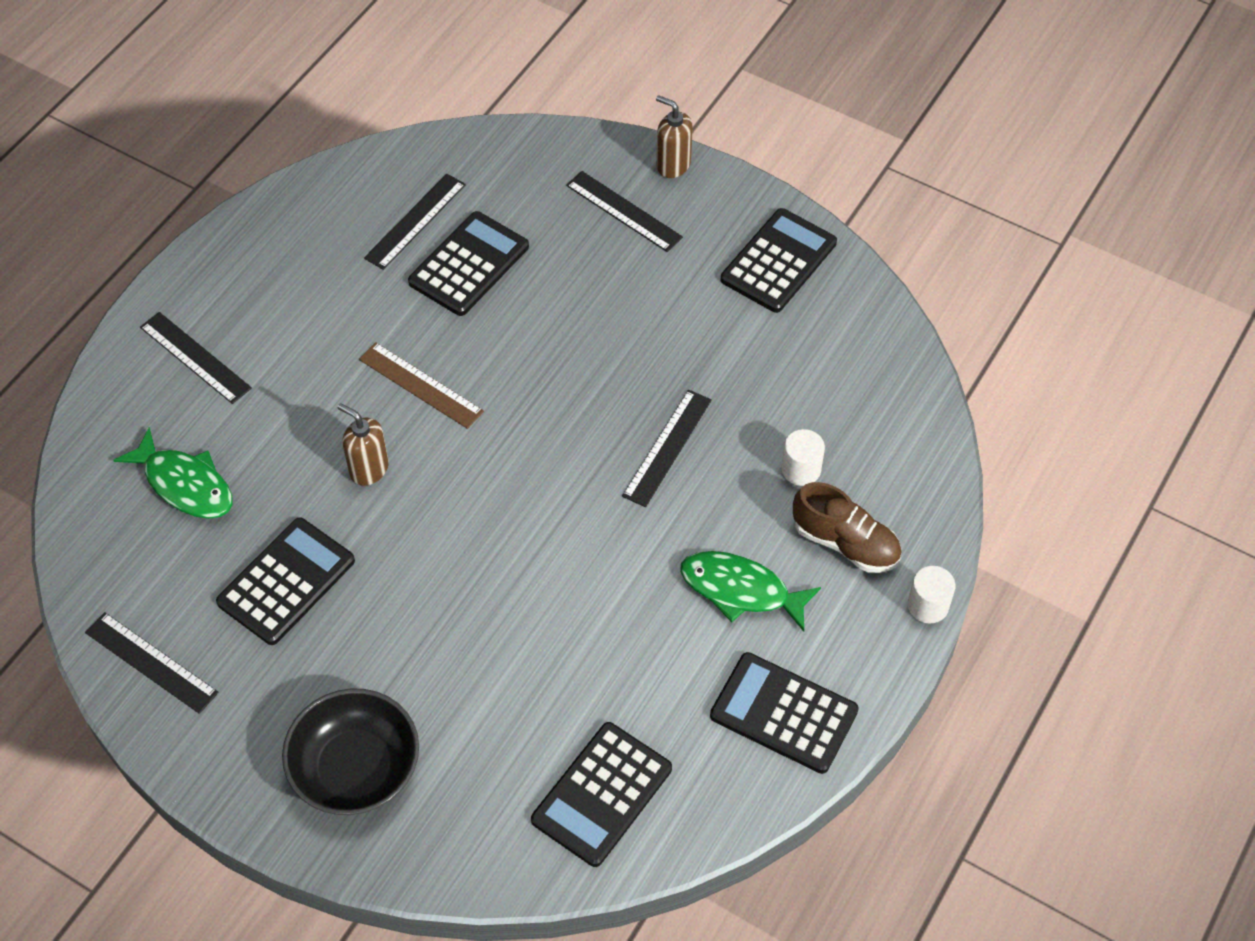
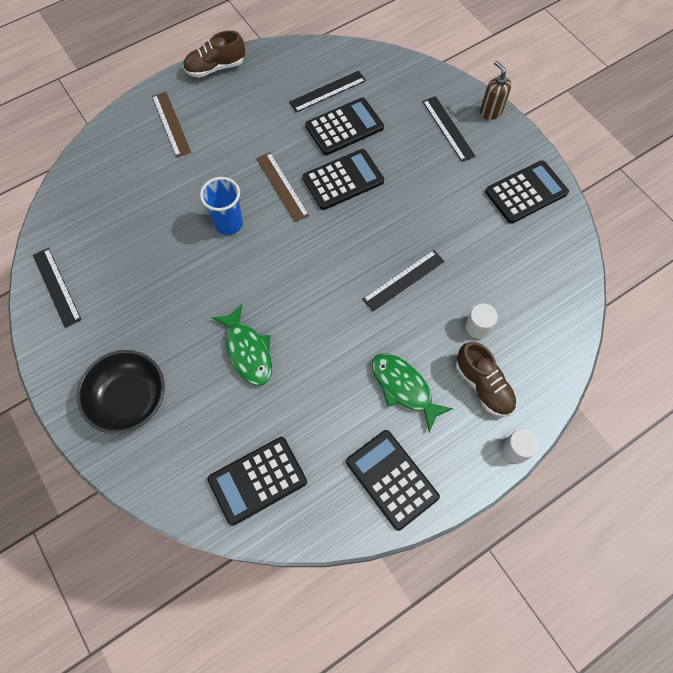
camera: 25 degrees right, 10 degrees up
(185, 484) = (128, 193): green fish -> green fish (247, 351)
(195, 358) = (171, 124): black ruler -> brown ruler
(219, 247) = (215, 67): none -> brown shoe
(286, 581) = (150, 271): black calculator -> black calculator (343, 180)
(369, 469) = (228, 224): brown soap dispenser -> blue cup

